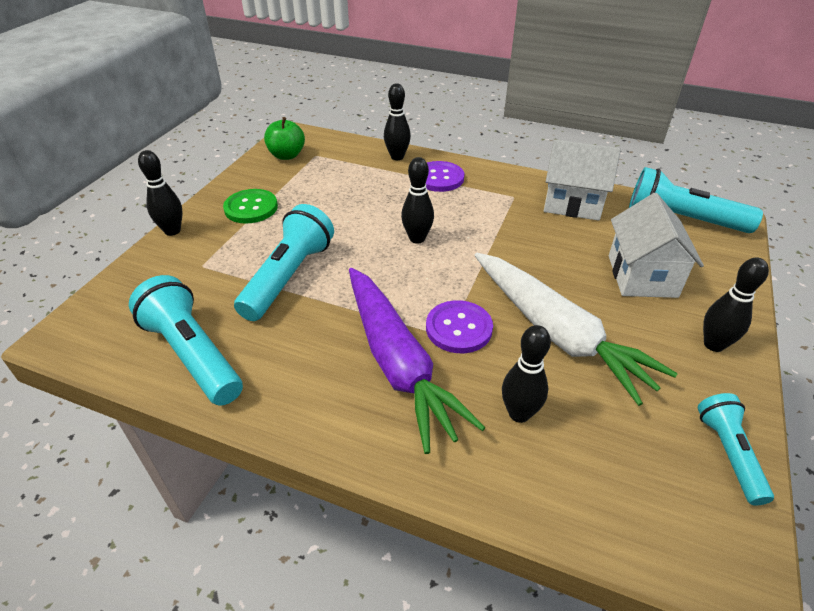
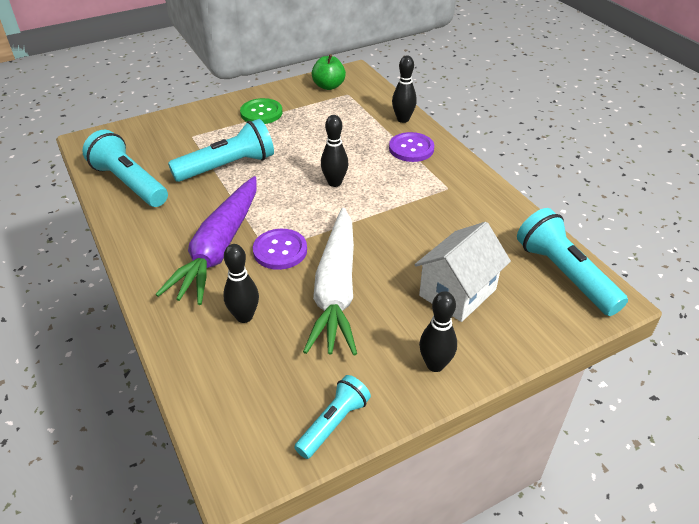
camera: 40 degrees right, 0 degrees up
(172, 231) = (202, 107): black bowling pin -> none
(193, 355) = (129, 183): turquoise flashlight -> turquoise flashlight turned 45 degrees counterclockwise
(572, 203) = (488, 216): white house -> none

